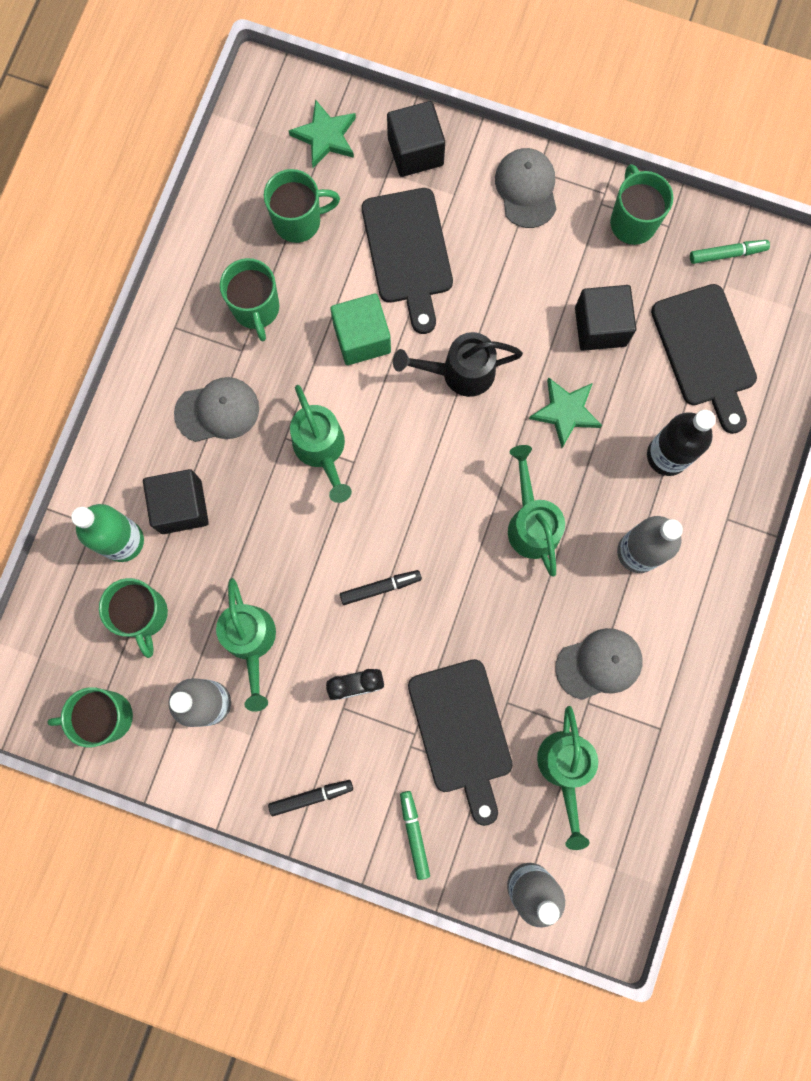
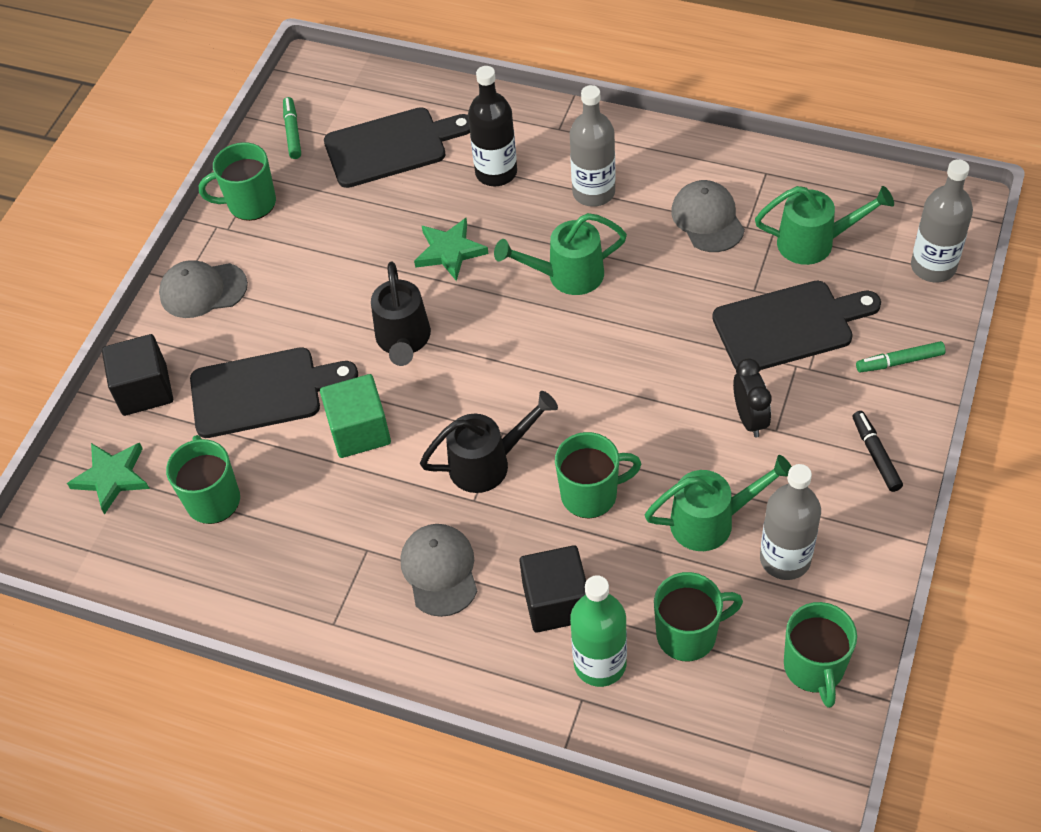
camera: 85 degrees left, 25 degrees down
(256, 309) = (317, 537): green mug -> green mug (591, 494)
(321, 450) = (488, 463): green watering can -> black watering can
(380, 587) = (642, 402): black marker -> none
(600, 326) = (360, 226): black cube -> none

